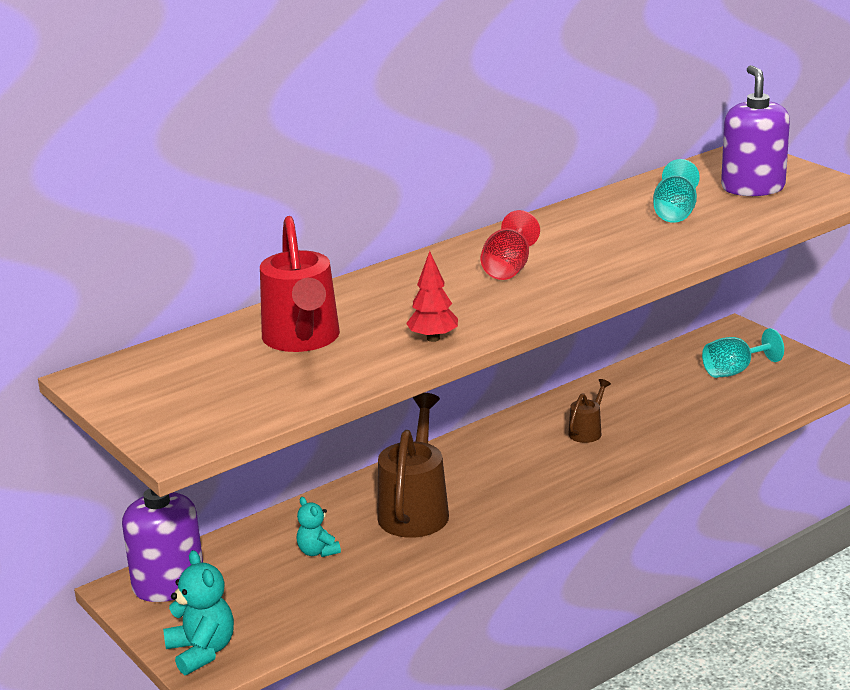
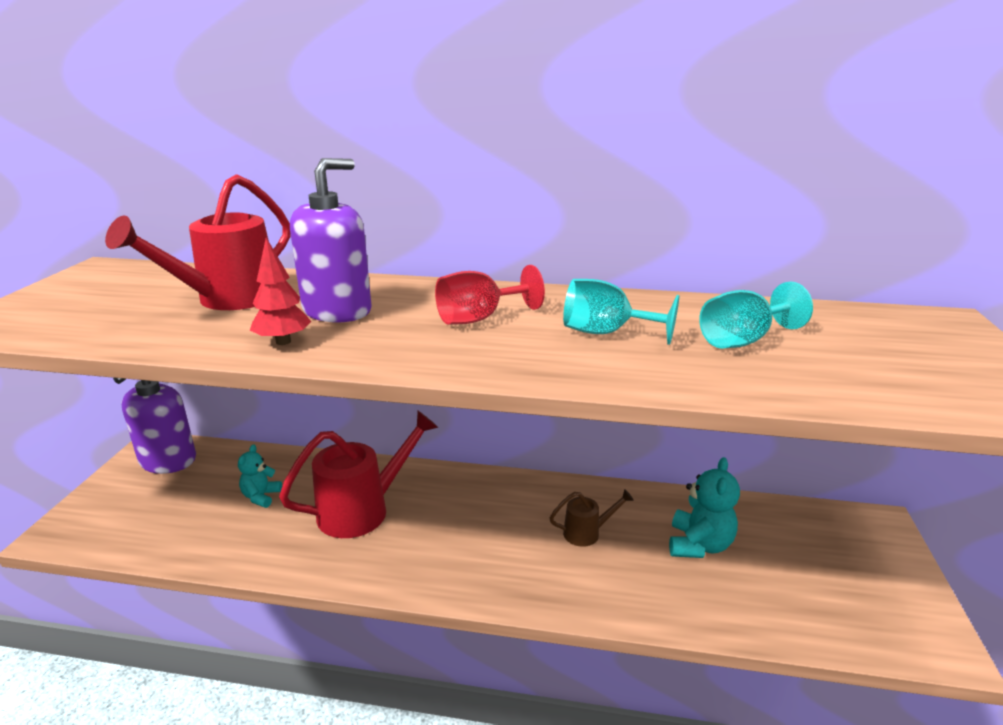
camera: 45 degrees right, 0 degrees up
(202, 651) = (83, 518): turquoise teddy bear -> turquoise teddy bear (699, 545)
(415, 510) = (363, 510): brown watering can -> red watering can
(734, 371) = (819, 565): turquoise goblet -> turquoise goblet (606, 333)
(752, 188) = (891, 354): purple soap dispenser -> purple soap dispenser (337, 310)

